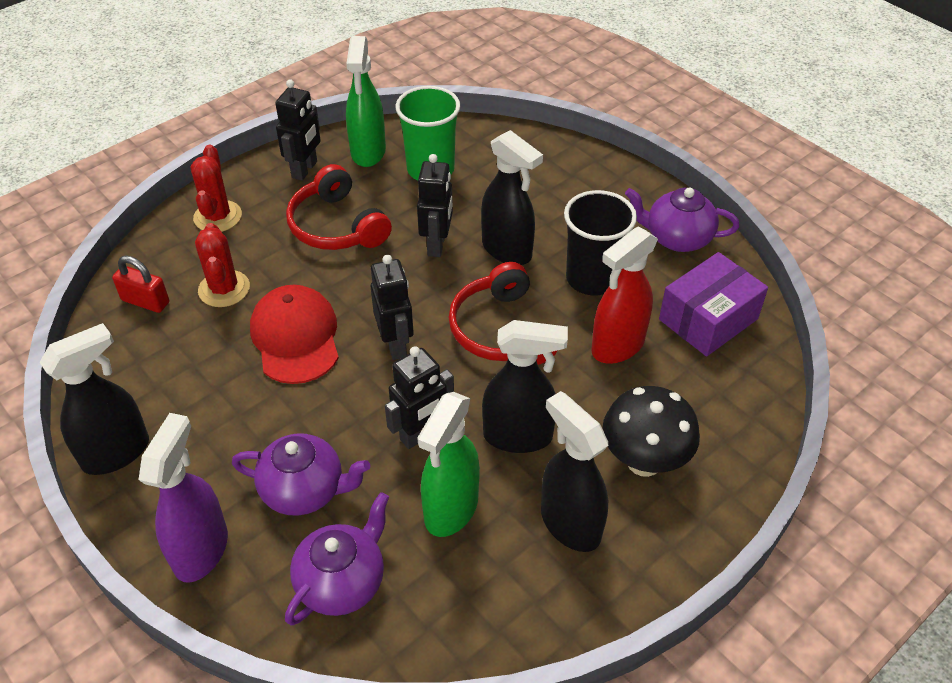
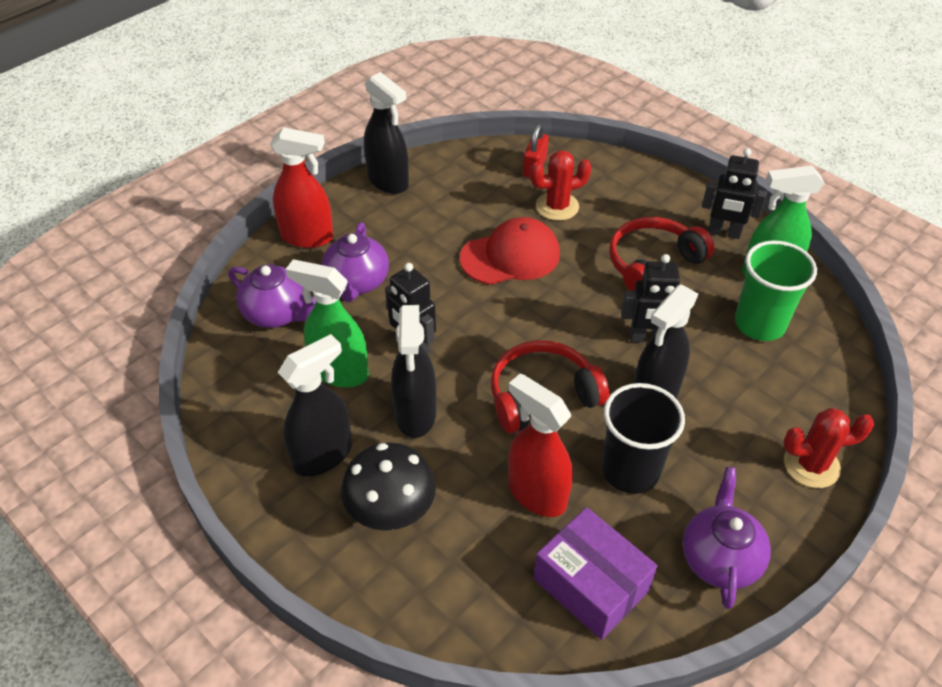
camera: 85 degrees right, 0 degrees up
(201, 549) = (307, 237): purple spray bottle -> red spray bottle
(217, 217) = (642, 188): red cactus -> red cactus (811, 465)
(396, 344) = (512, 320): black robot -> none

